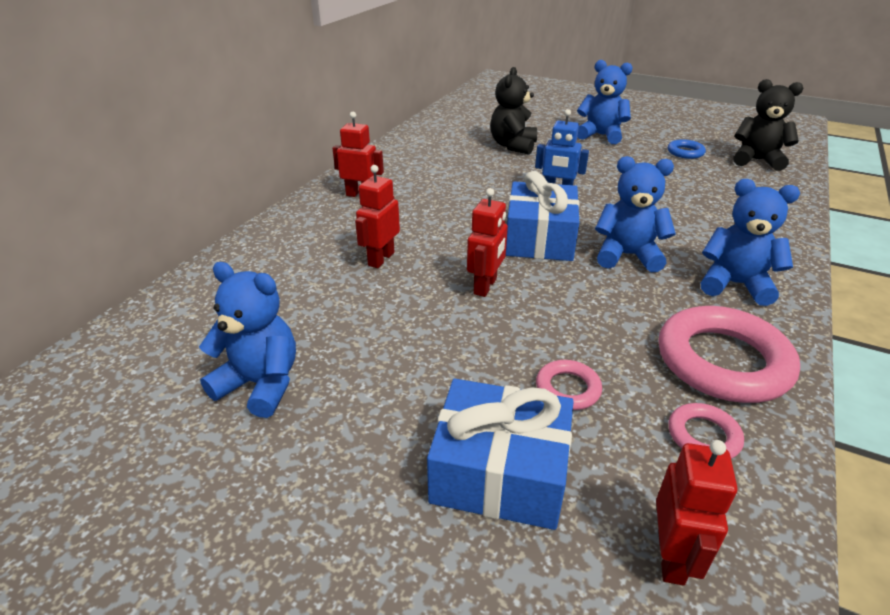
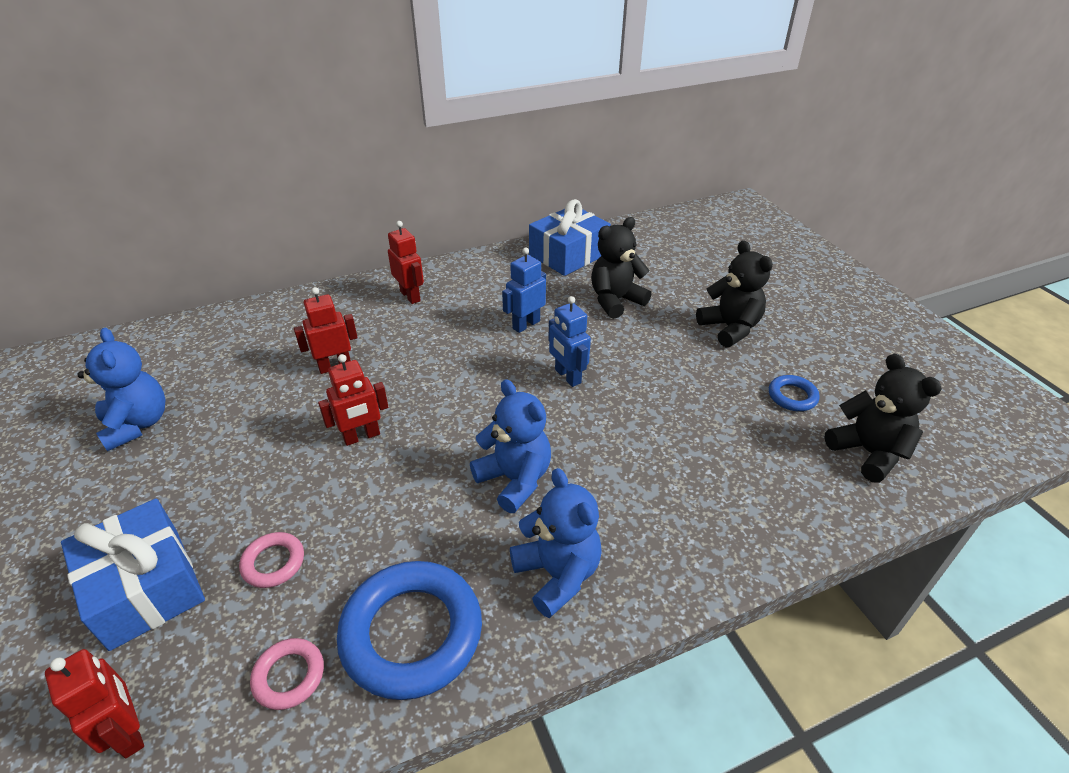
camera: 40 degrees right, 5 degrees up
(479, 178) = (526, 324): none -> blue robot
(539, 238) = (472, 416): blue gift -> blue gift (568, 254)
(601, 135) = (730, 328): blue teddy bear -> black teddy bear
(671, 557) = (129, 731): red robot -> red robot turned 90 degrees counterclockwise
(722, 361) = (412, 633): pink ring -> blue ring

